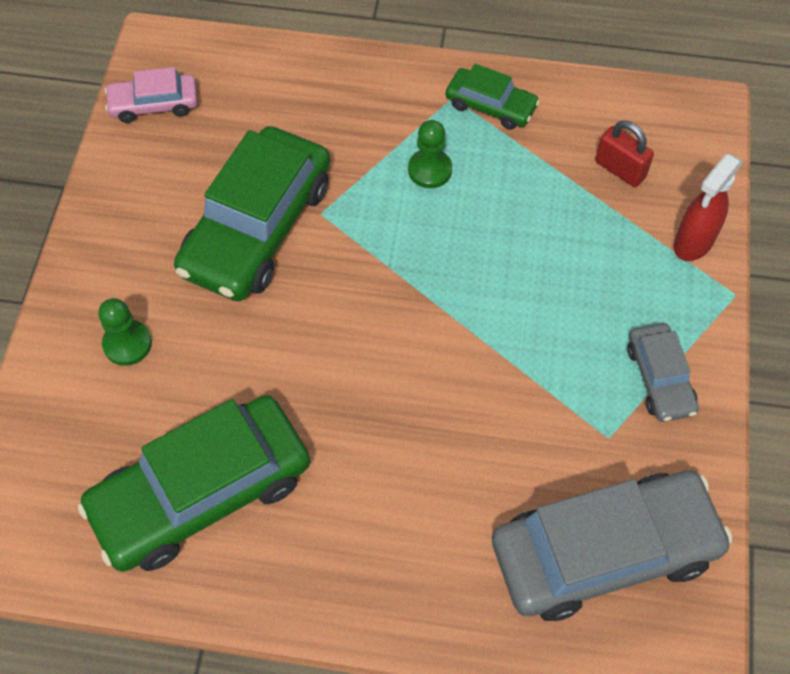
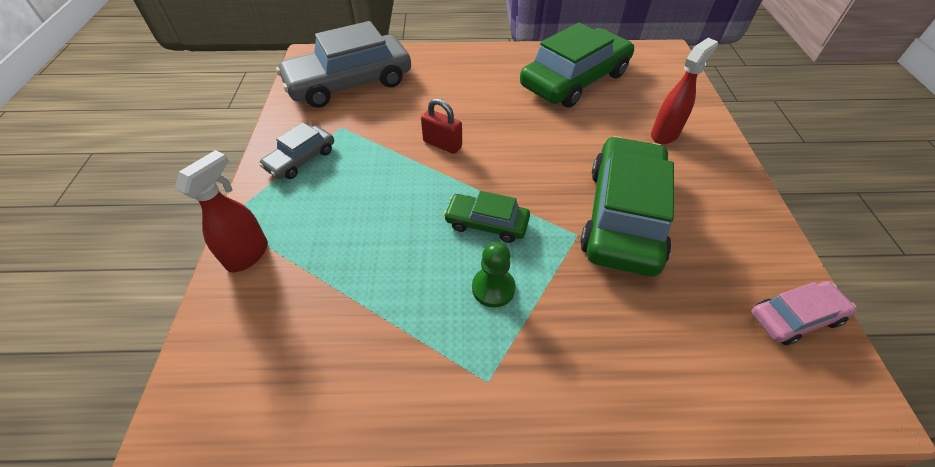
camera: 170 degrees right, 10 degrees down
(127, 344) = (665, 134): green pawn -> red spray bottle
(490, 106) = (442, 376): green car -> green car (487, 223)
(620, 169) = (303, 318): red padlock -> red padlock (442, 144)
(659, 378) = (301, 159): grey car -> grey car turned 120 degrees counterclockwise

